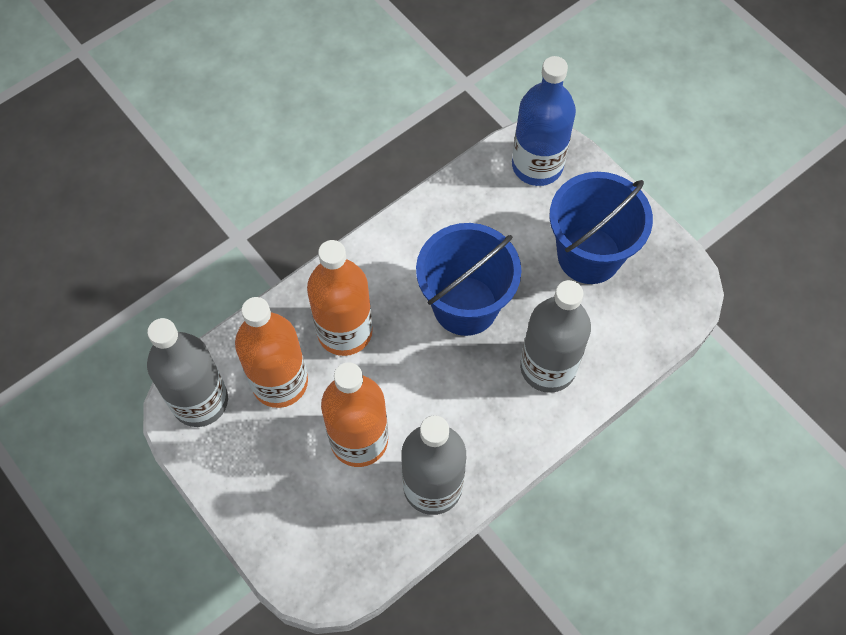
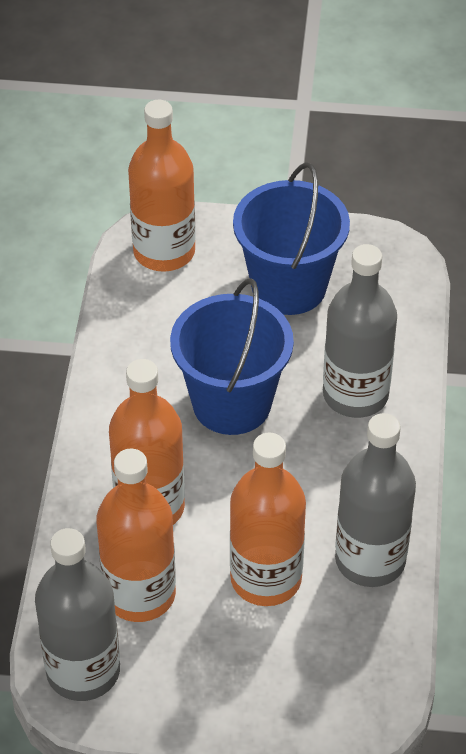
camera: 45 degrees left, 15 degrees down
(537, 165) = (164, 252): blue bottle -> orange bottle

